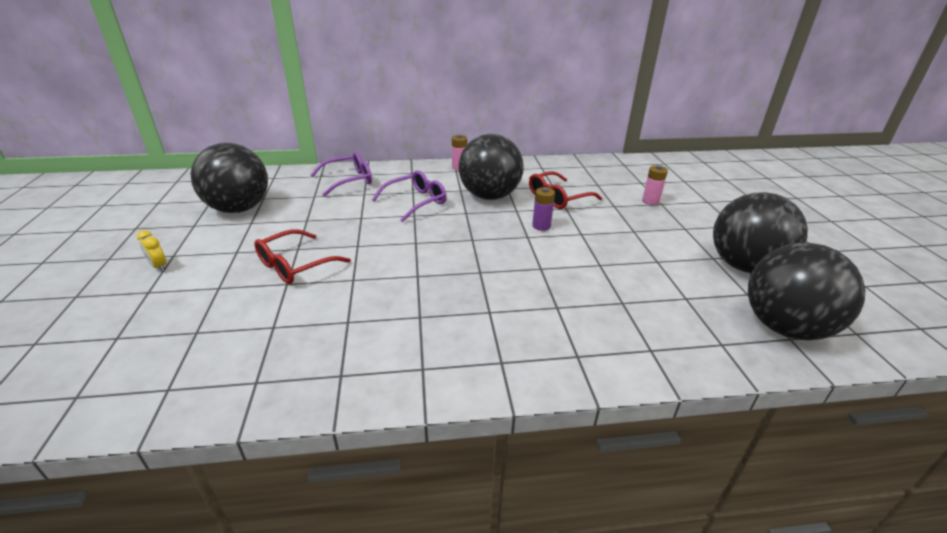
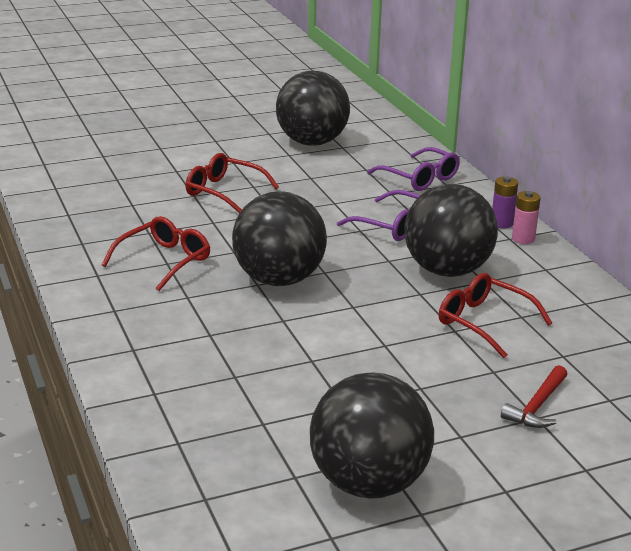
camera: 75 degrees right, 5 degrees down
(159, 266) = (196, 141): yellow clock -> none
(415, 317) = (164, 261): none -> red glasses
(541, 226) = (386, 314): purple battery -> purple battery (502, 223)
(650, 201) = (537, 406): pink battery -> red hammer
(784, 327) = (227, 497): black ball -> black ball (279, 280)

